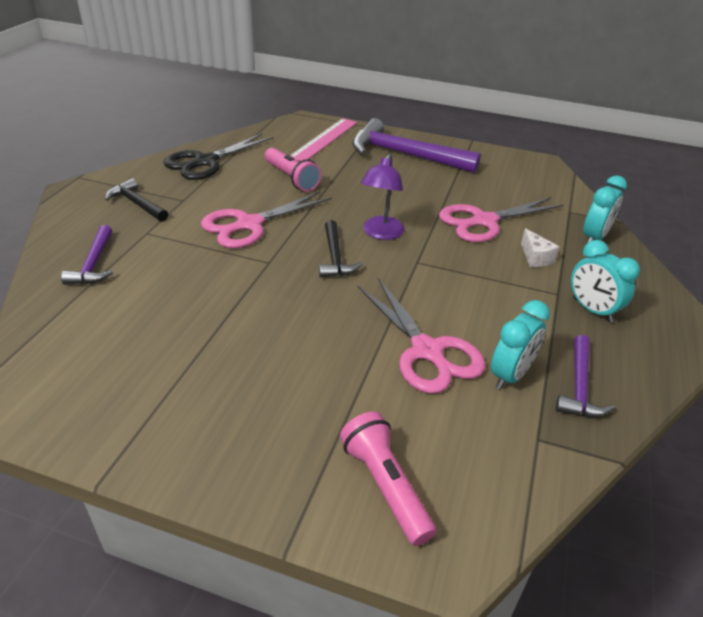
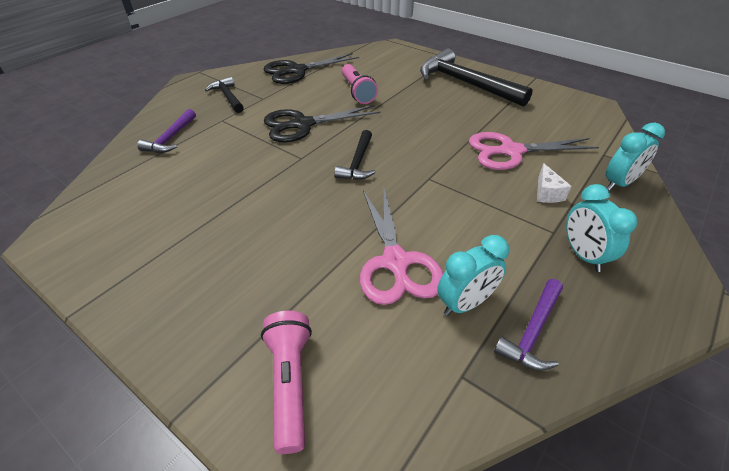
camera: 20 degrees right, 5 degrees up
(249, 224) = (303, 124): pink scissors -> black scissors
(324, 139) = (401, 63): pink ruler -> none
(381, 233) = (409, 148): purple lamp -> none
(405, 155) = (466, 83): purple hammer -> black hammer

